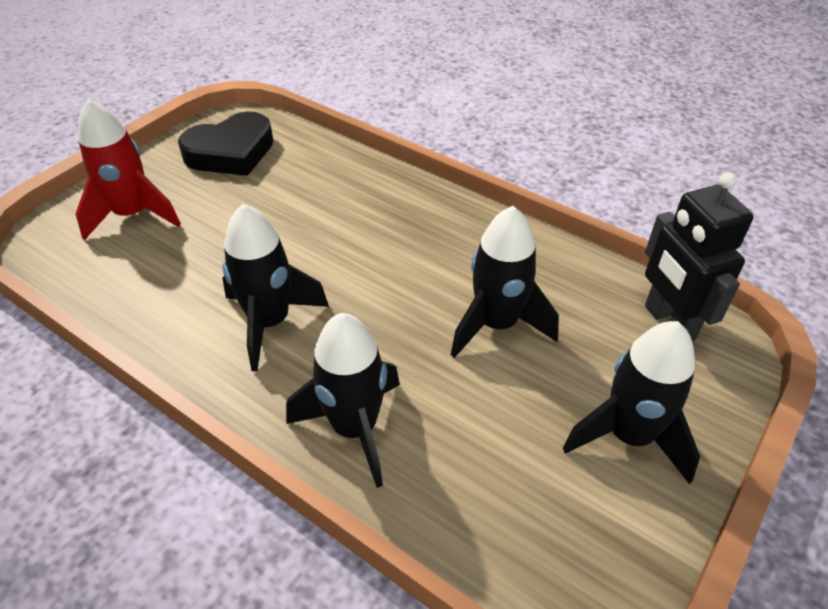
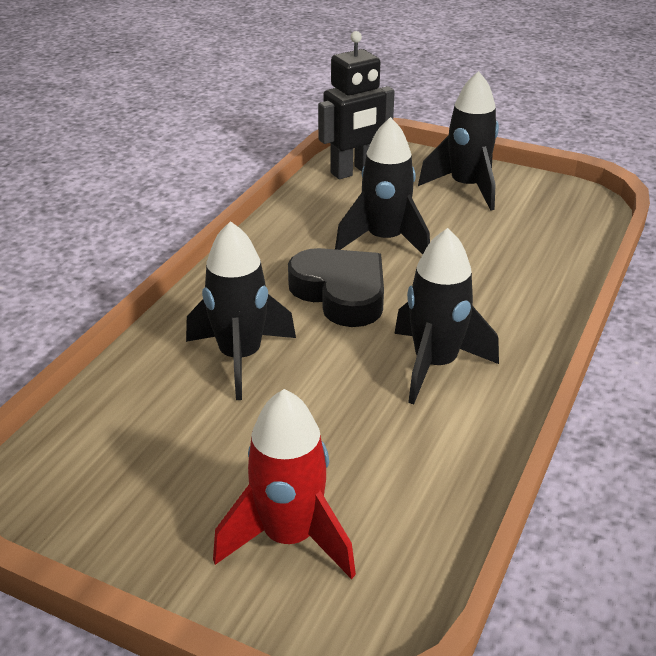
camera: 100 degrees left, 10 degrees down
(231, 152) = (125, 472): black heart -> black heart (341, 293)
(354, 428) = (526, 297): black rocket -> black rocket (240, 357)

